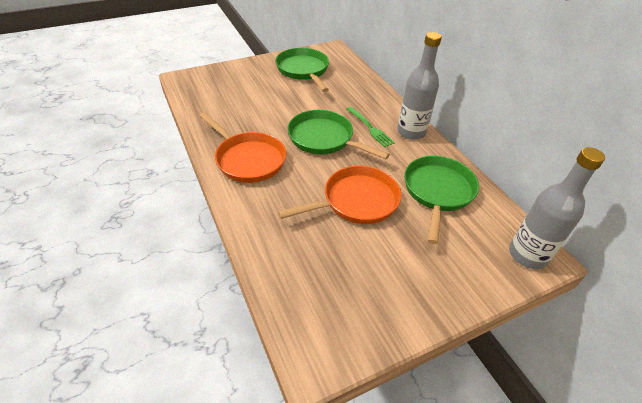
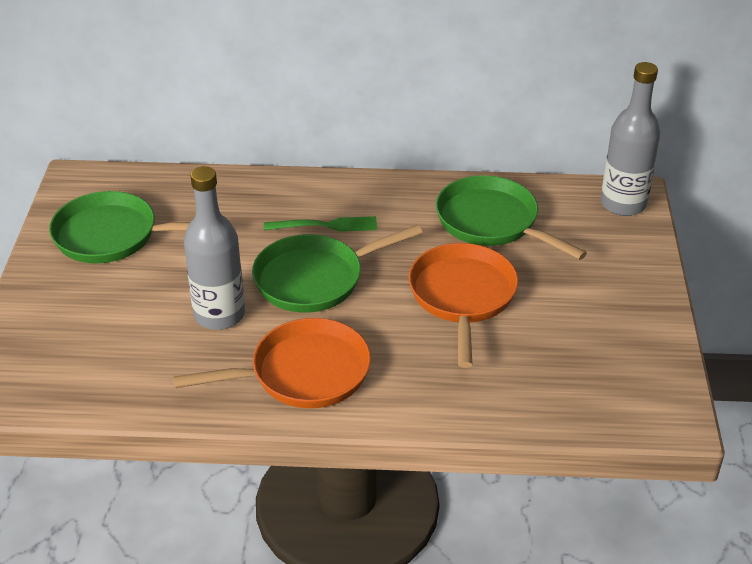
camera: 60 degrees left, 5 degrees down
(411, 132) = (364, 192): grey bottle -> grey bottle (219, 315)

